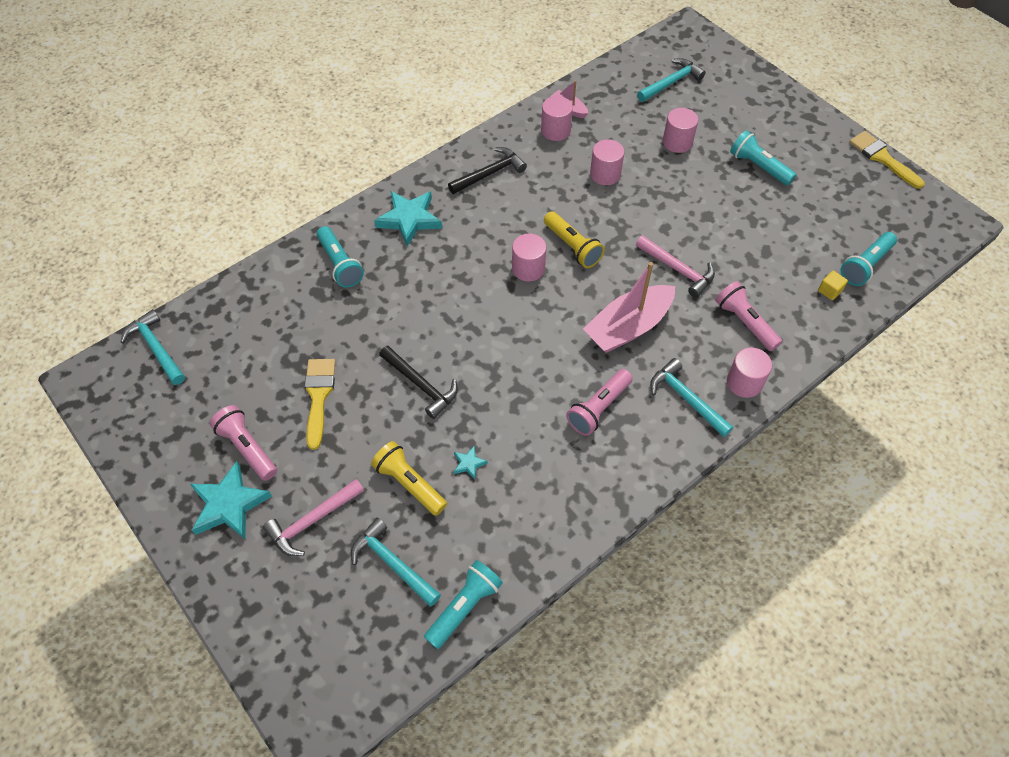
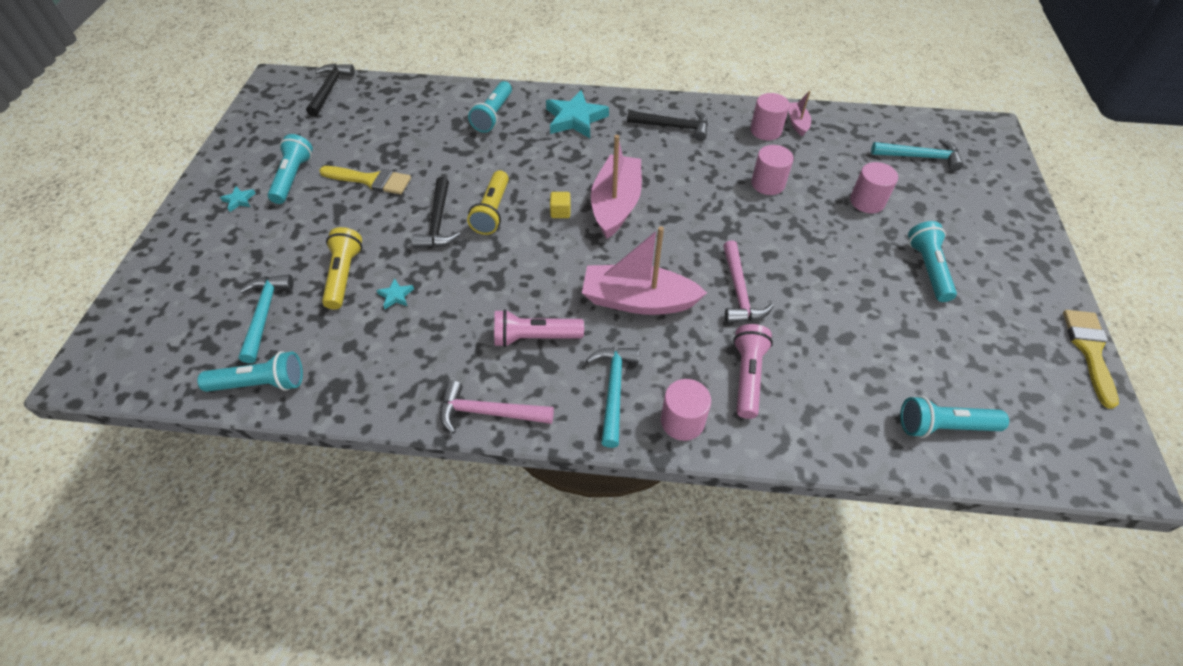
camera: 45 degrees right, 5 degrees down
(156, 348) = (329, 89): turquoise hammer -> black hammer
(229, 504) = (239, 200): turquoise star -> turquoise star, size x0.45
(247, 448) = (293, 178): pink flashlight -> turquoise flashlight
(313, 521) = (263, 248): pink hammer -> pink hammer (489, 413)
(318, 396) = (371, 180): yellow brush -> yellow brush turned 60 degrees clockwise
(528, 268) = (616, 205): pink cylinder -> pink boat
(572, 247) = (670, 214): yellow flashlight -> yellow flashlight (492, 211)
(829, 291) = (872, 417): yellow cube -> yellow cube (560, 212)

